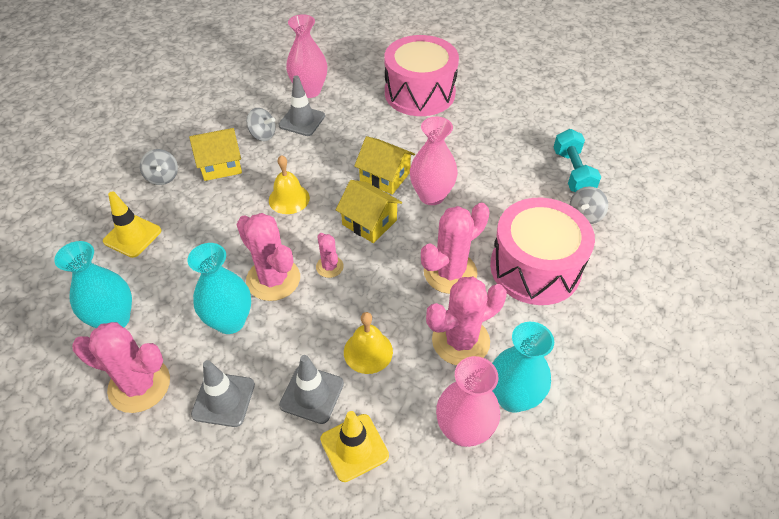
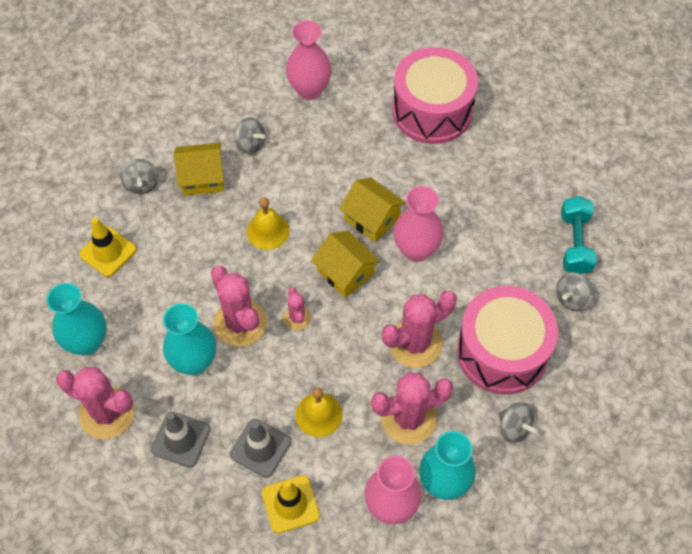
camera: 10 degrees right, 10 degrees up
(302, 121) = (295, 131): grey traffic cone -> none
(568, 333) = (514, 428): none -> grey spinning top

